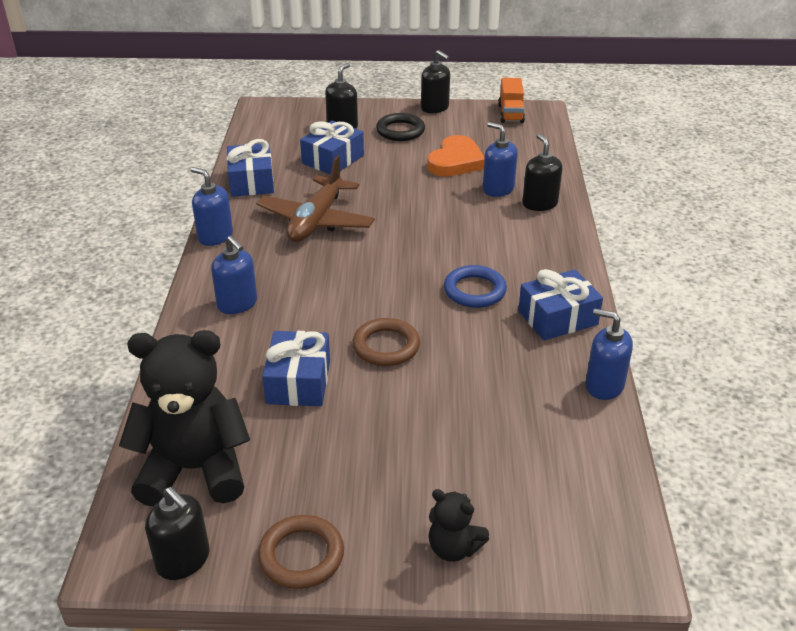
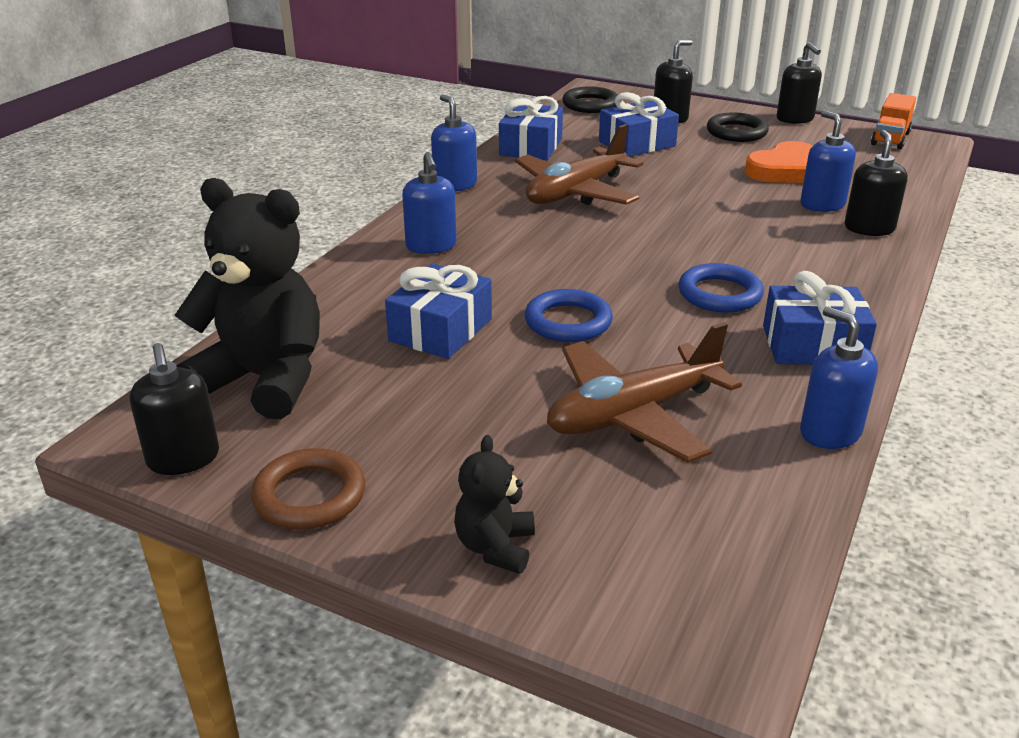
camera: 25 degrees right, 5 degrees down
(271, 125) = (590, 104): none -> black ring
(386, 346) = (568, 322): brown ring -> blue ring
(453, 548) = (495, 547): black teddy bear -> black teddy bear turned 45 degrees clockwise
(477, 412) = (633, 414): none -> brown plane

